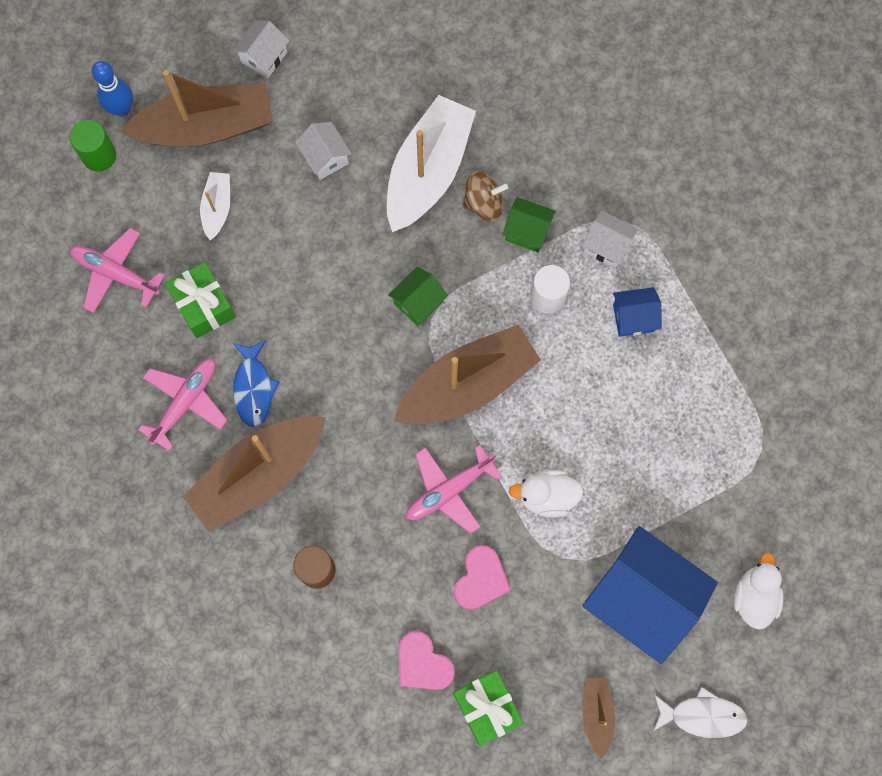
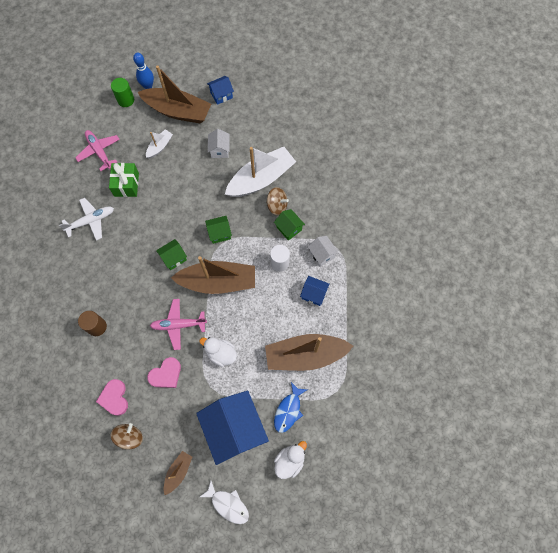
camera: 30 degrees right, 5 degrees down
(185, 402) = (91, 221): pink plane -> white plane
(253, 388) = (123, 231): blue fish -> blue fish (288, 410)
(258, 474) = (100, 269): brown boat -> brown boat (305, 355)
(264, 57) = (221, 95): white house -> blue house
(369, 386) = (174, 258): none -> green house
(487, 707) = (130, 437): green gift -> brown spinning top

